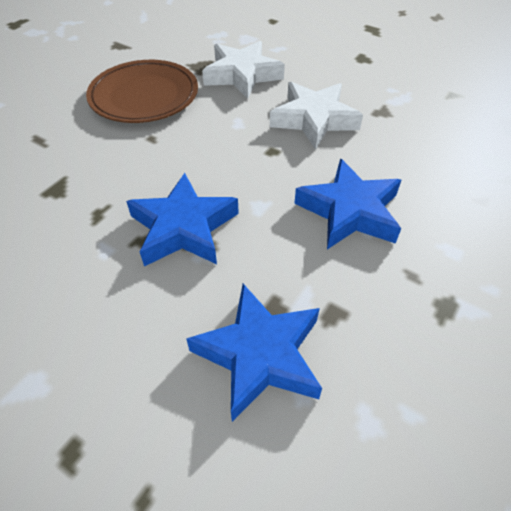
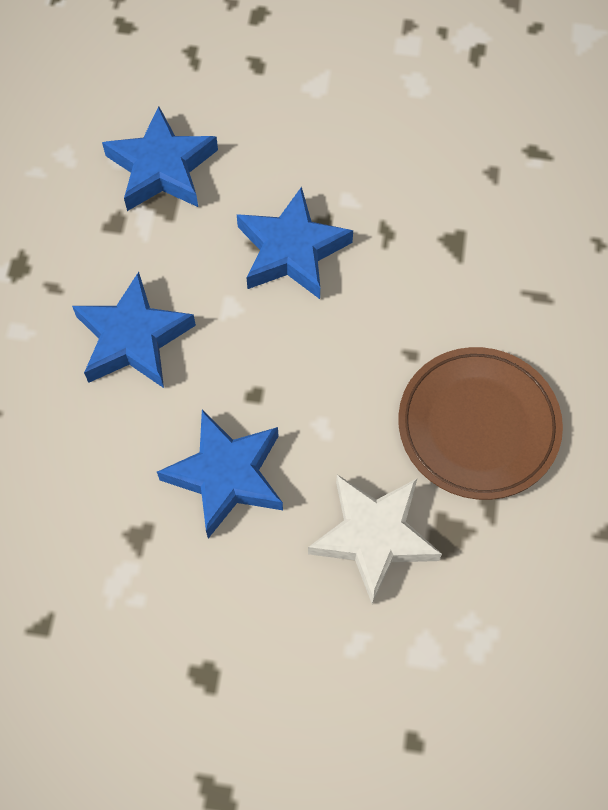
camera: 155 degrees right, 15 degrees up
(314, 119) = (226, 476): white star -> blue star

